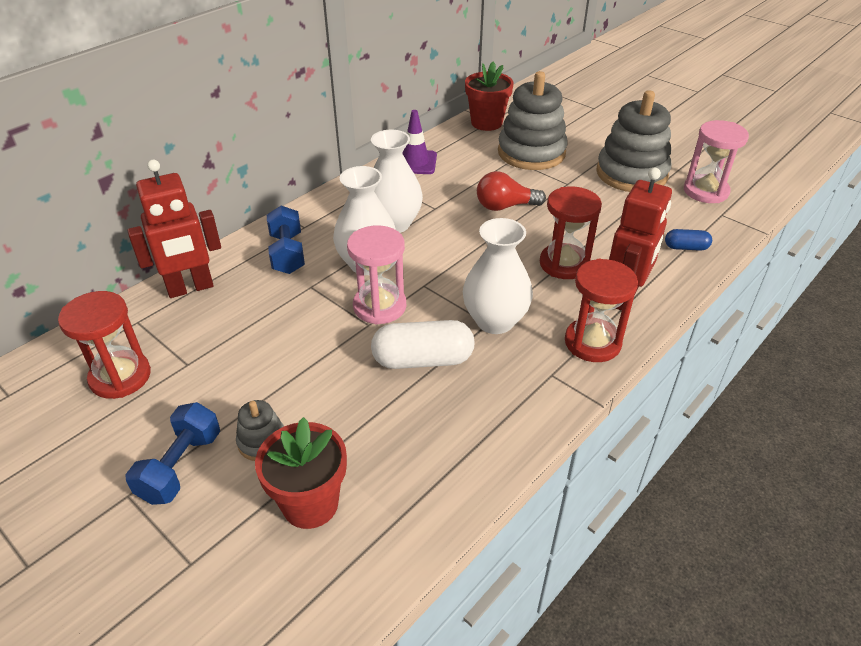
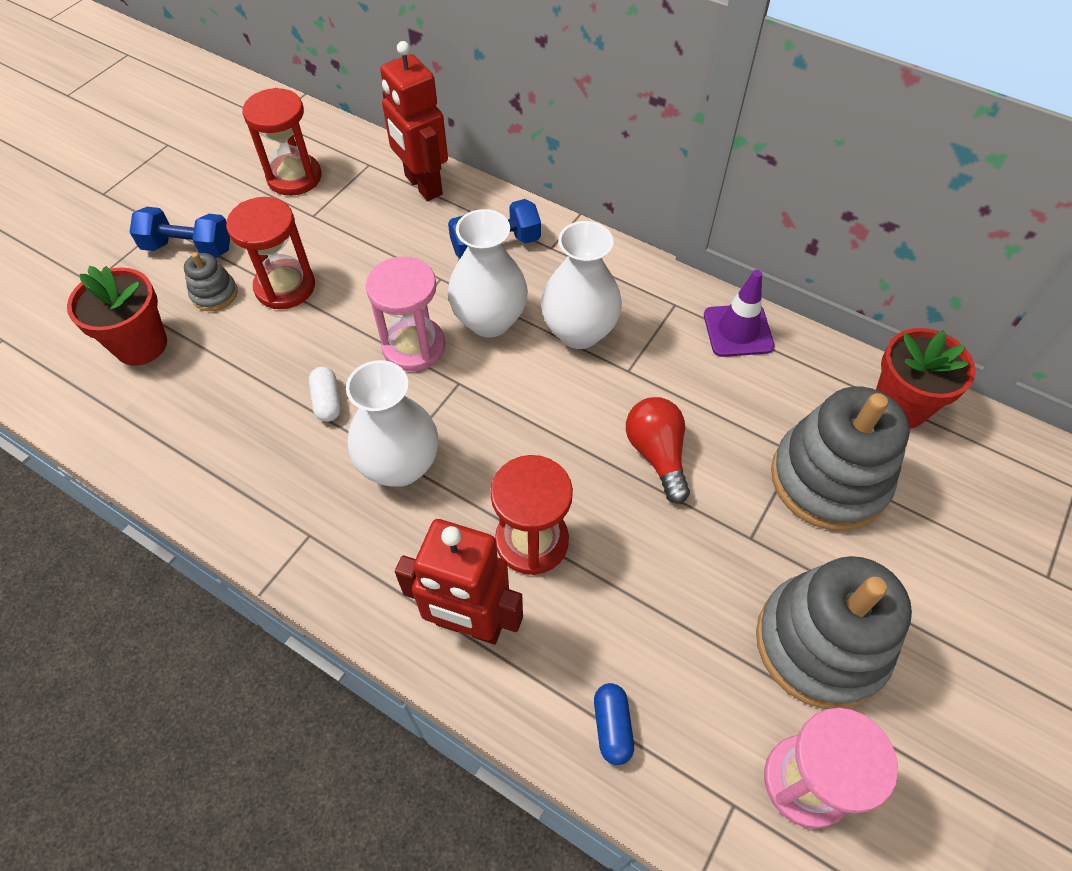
camera: 80 degrees right, 15 degrees up
(423, 360) = (327, 401): white capsule -> white capsule, size x0.53
(592, 342) = (369, 581): red hourglass -> red hourglass (285, 287)

